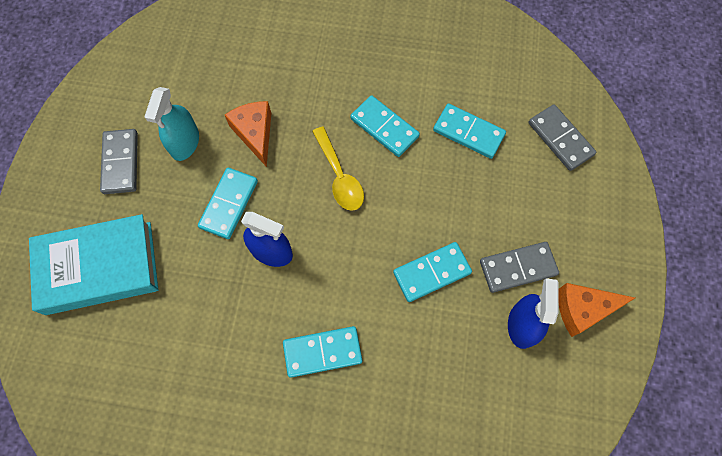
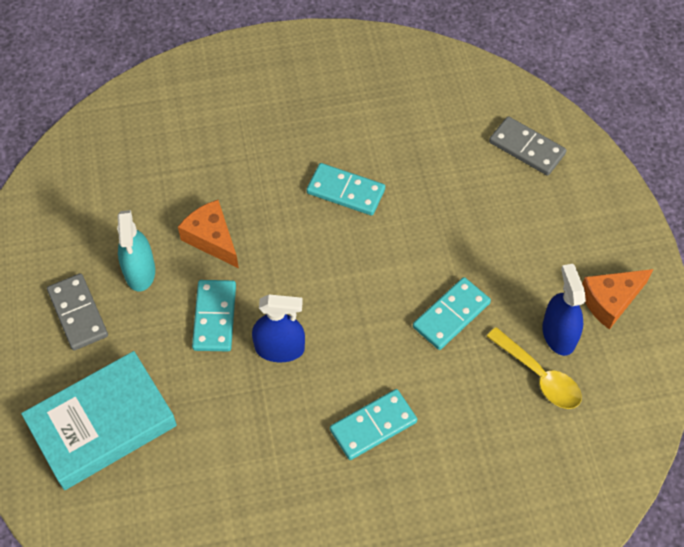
camera: 20 degrees left, 10 degrees down
(339, 176) = (319, 253): yellow spoon -> yellow spoon (539, 376)
(468, 132) = (433, 170): turquoise domino -> none
(517, 268) = (533, 283): grey domino -> none

